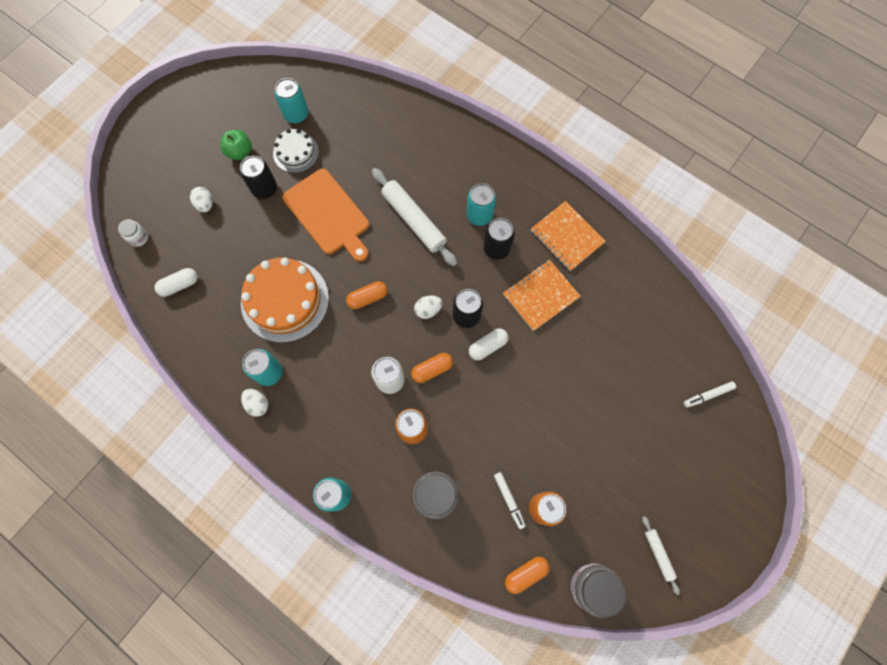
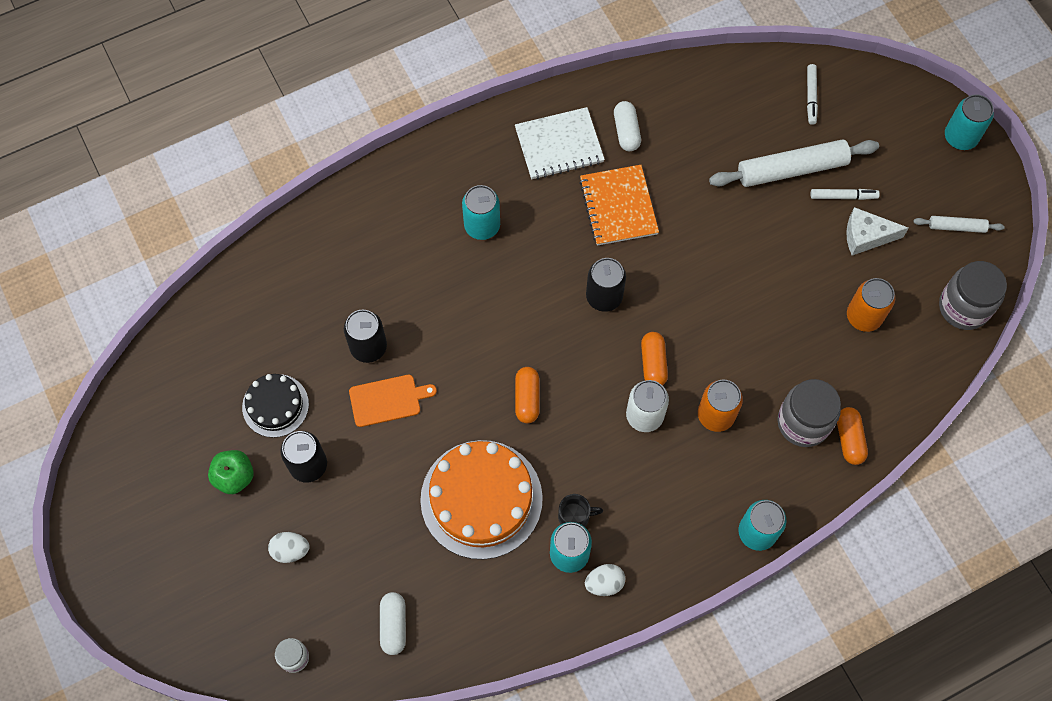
camera: 65 degrees left, 5 degrees down
(296, 114) = (217, 383): turquoise can -> turquoise can (960, 137)
(296, 152) = (275, 405): white cake -> black cake
(297, 365) = (575, 516): none -> black mug
(328, 214) = (388, 400): orange cutting board -> orange cutting board, size x0.56
(413, 220) = (450, 303): white rolling pin -> white rolling pin (792, 169)
(428, 310) = (576, 336): white egg -> none
(487, 346) = (653, 290): white capsule -> white capsule (626, 131)
(496, 248) = (535, 226): black can -> black can (368, 347)
(509, 500) = (840, 347): white marker -> white marker (843, 196)
(525, 574) = (926, 366): orange capsule -> orange capsule (849, 439)
(567, 237) = (559, 145): orange notebook -> white notebook
(611, 484) = (866, 236): none -> white cheese

